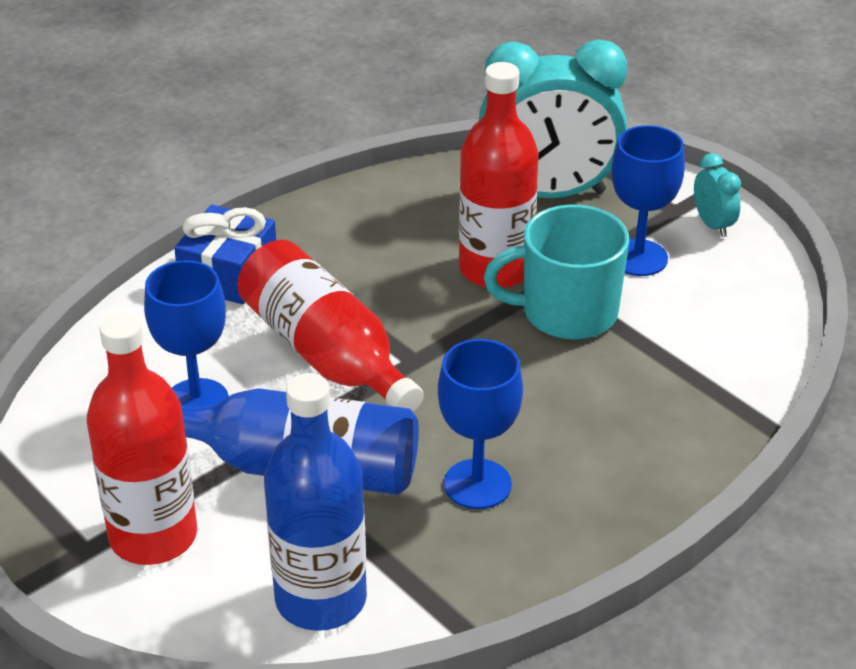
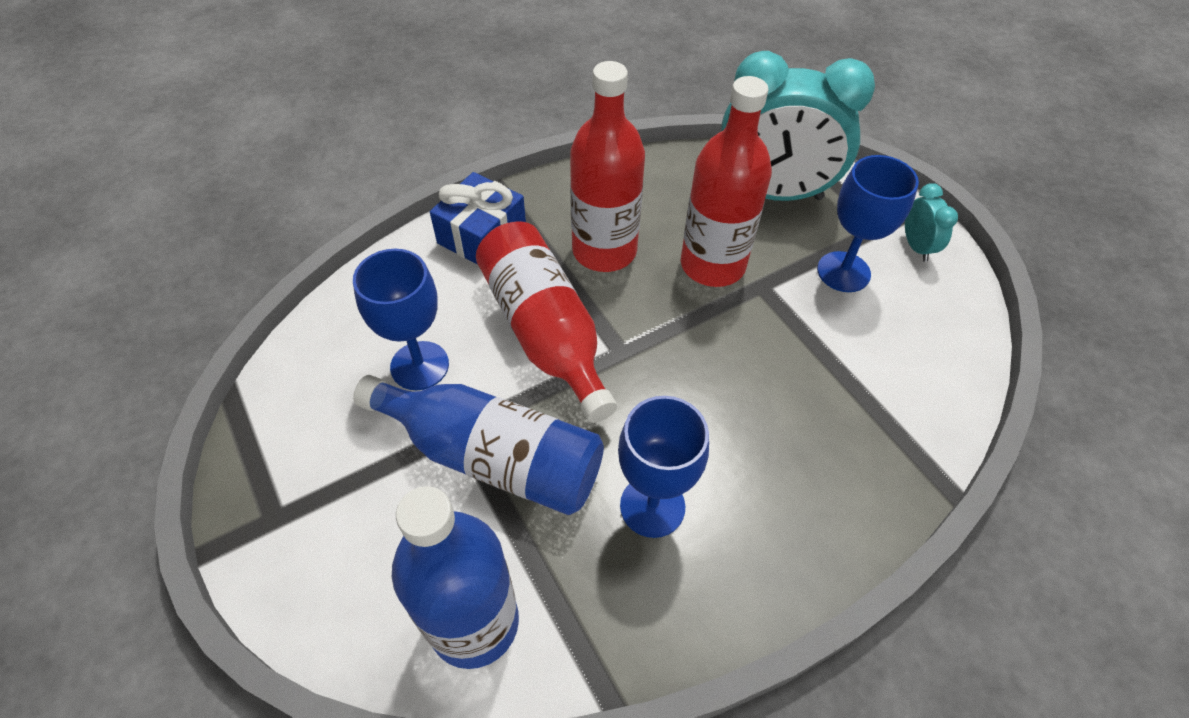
camera: 10 degrees right, 15 degrees up
(153, 536) = (340, 513): red bottle -> red bottle (604, 251)
(566, 313) = (769, 321): turquoise mug -> none

